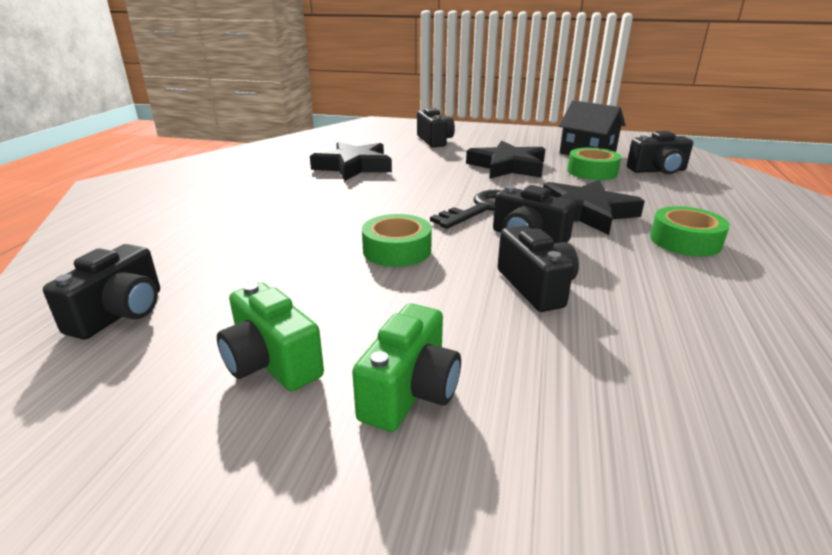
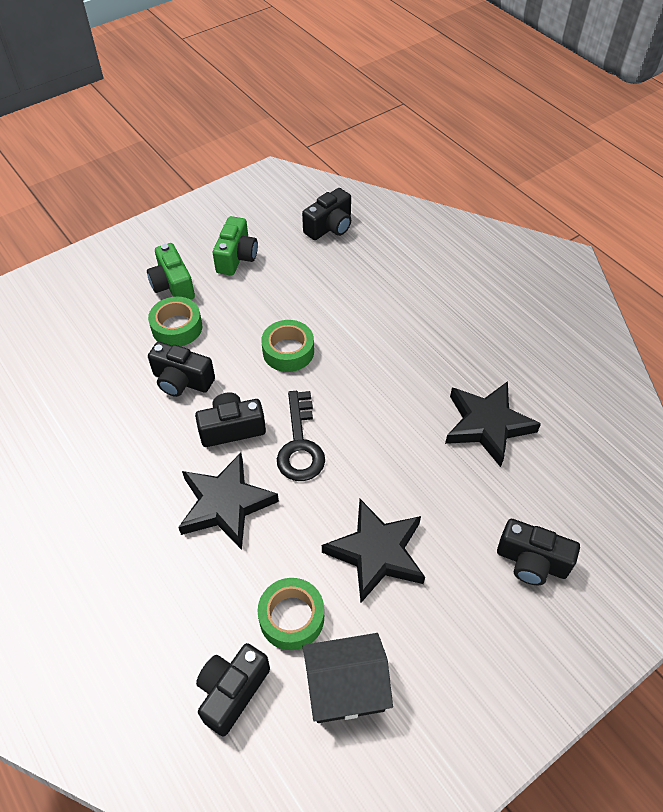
camera: 130 degrees right, 25 degrees up
(120, 313) = (330, 227): black camera -> black camera turned 105 degrees counterclockwise
(271, 362) = (236, 257): green camera -> green camera turned 105 degrees clockwise
(685, 241) = (128, 515): green tape -> green tape (177, 327)

